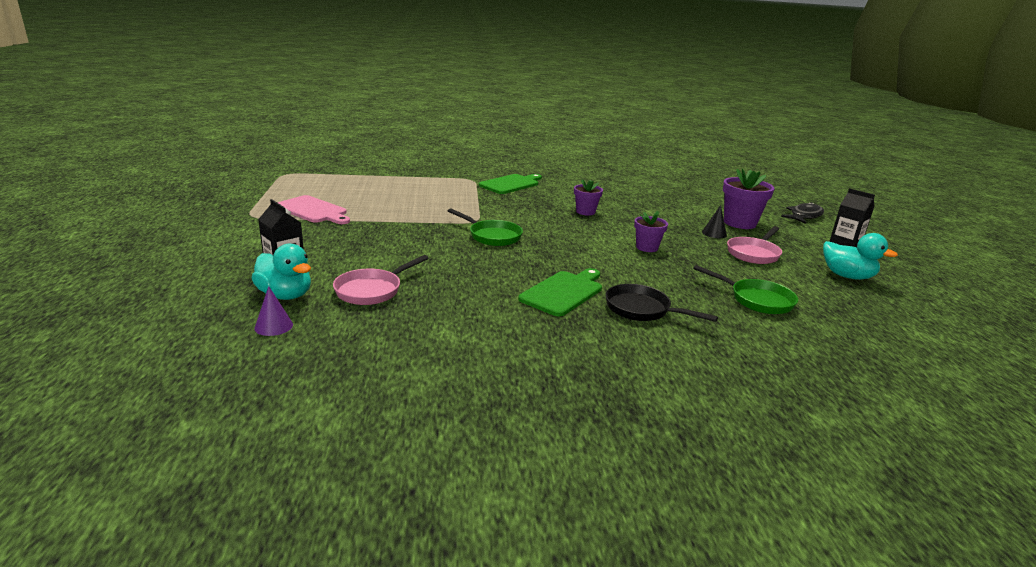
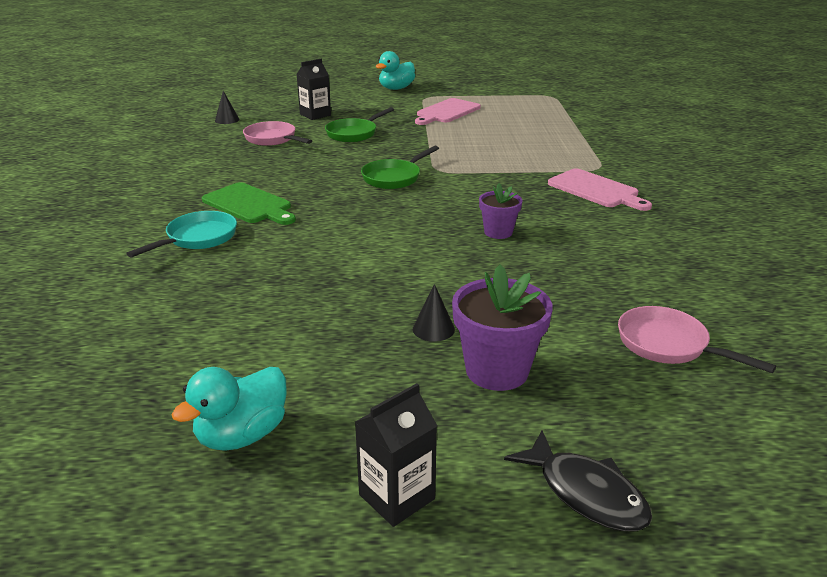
camera: 95 degrees right, 5 degrees up
(273, 326) = (227, 120): purple cone -> black cone
(285, 295) = (271, 118): turquoise duck -> turquoise duck (396, 88)
(511, 184) = (596, 190): green cutting board -> pink cutting board
(642, 310) = (198, 238): black pan -> turquoise pan
(647, 247) = (367, 261): purple flower pot -> none
(754, 253) = (346, 351): pink pan -> pink pan (668, 345)
(756, 300) = (192, 315): green pan -> green pan (354, 133)

